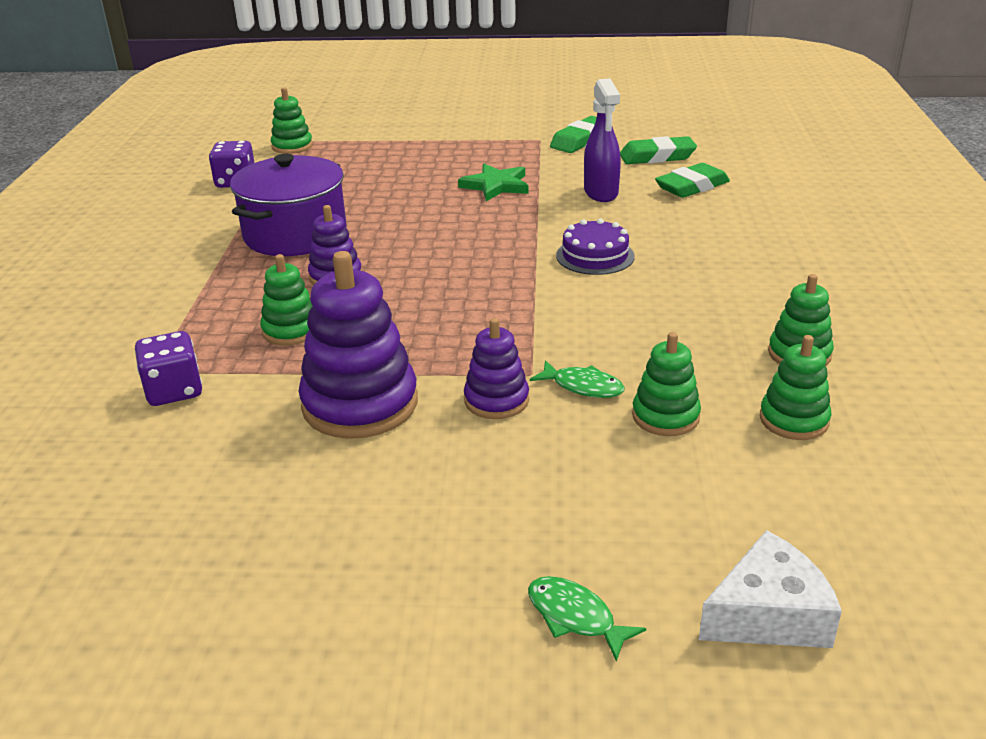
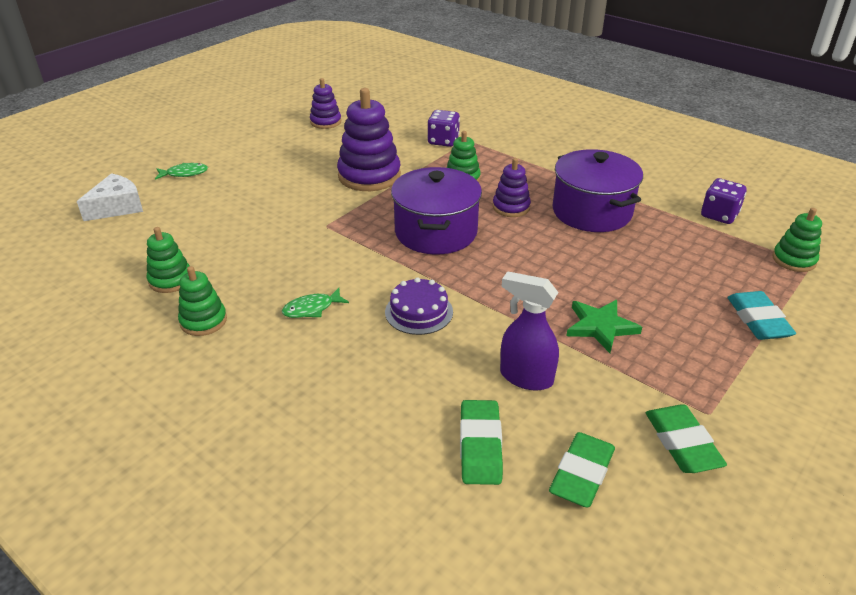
camera: 125 degrees right, 5 degrees up
(405, 144) = (758, 320): none -> turquoise eraser
(447, 299) = (436, 232): none -> purple pot
(496, 400) = (320, 208): purple stacking toy -> purple stacking toy (325, 122)
(583, 386) = (292, 235): green fish -> green fish (312, 309)
(665, 416) = (235, 245): green stacking toy -> none
(768, 614) = (117, 207): white cheese -> white cheese turned 150 degrees counterclockwise

